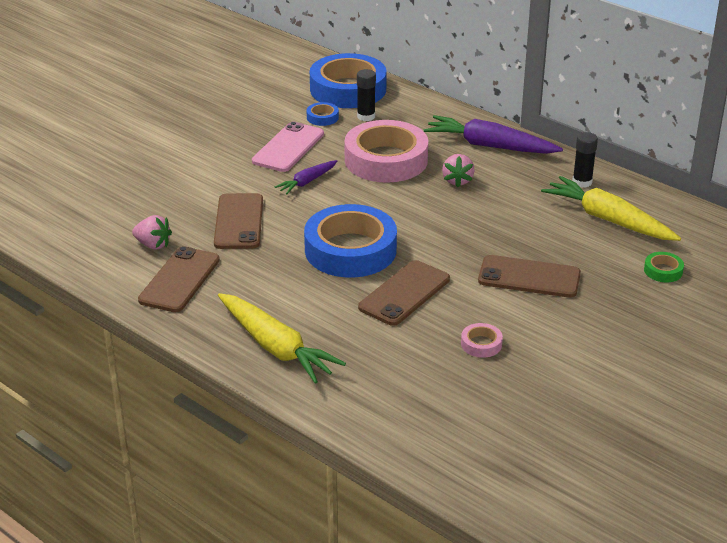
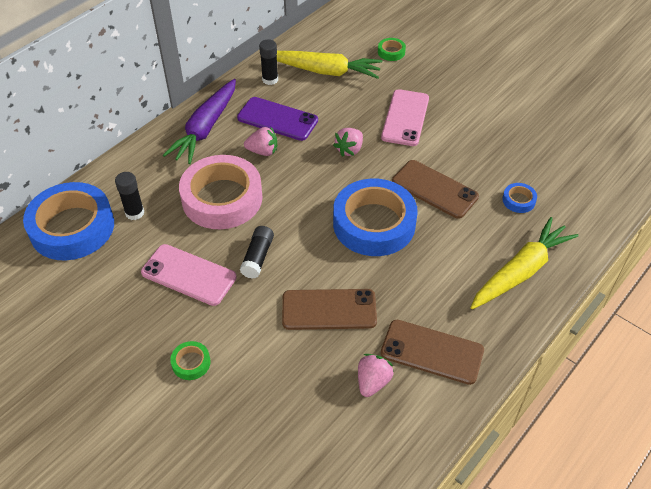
camera: 90 degrees left, 15 degrees up
(192, 154) = (191, 363): none -> green tape
(307, 182) = (258, 257): purple carrot -> black glue stick
(322, 117) = (129, 248): blue tape -> blue tape (518, 200)
(466, 236) = (349, 150): none -> pink strawberry
(481, 344) = (493, 148): pink tape -> none
(512, 188) = (277, 119): none -> purple phone
(529, 277) = (405, 118): brown phone -> pink phone
(608, 219) = (325, 71): yellow carrot -> yellow carrot turned 120 degrees counterclockwise

